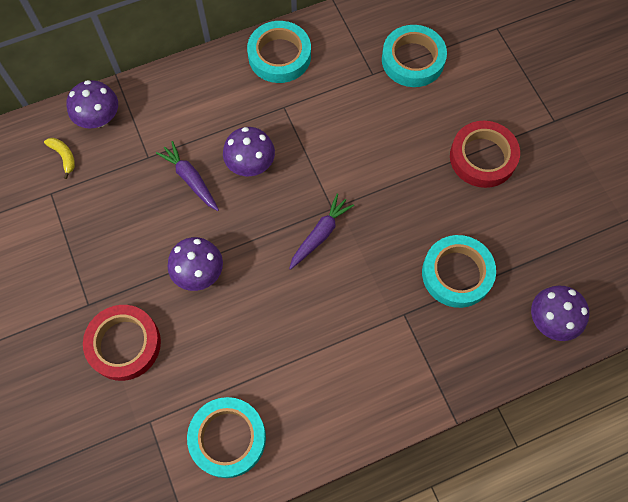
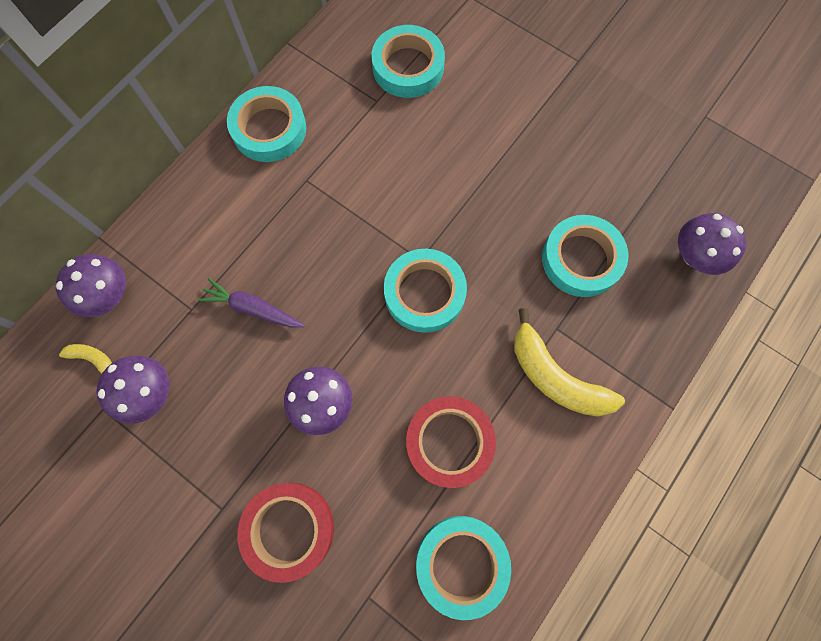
camera: 30 degrees left, 5 degrees up
(250, 164) = (307, 258): purple mushroom -> purple mushroom (149, 393)
(320, 234) = (424, 293): purple carrot -> turquoise tape
(380, 348) = (555, 376): none -> yellow banana
(482, 157) = (534, 130): red tape -> red tape (449, 442)

